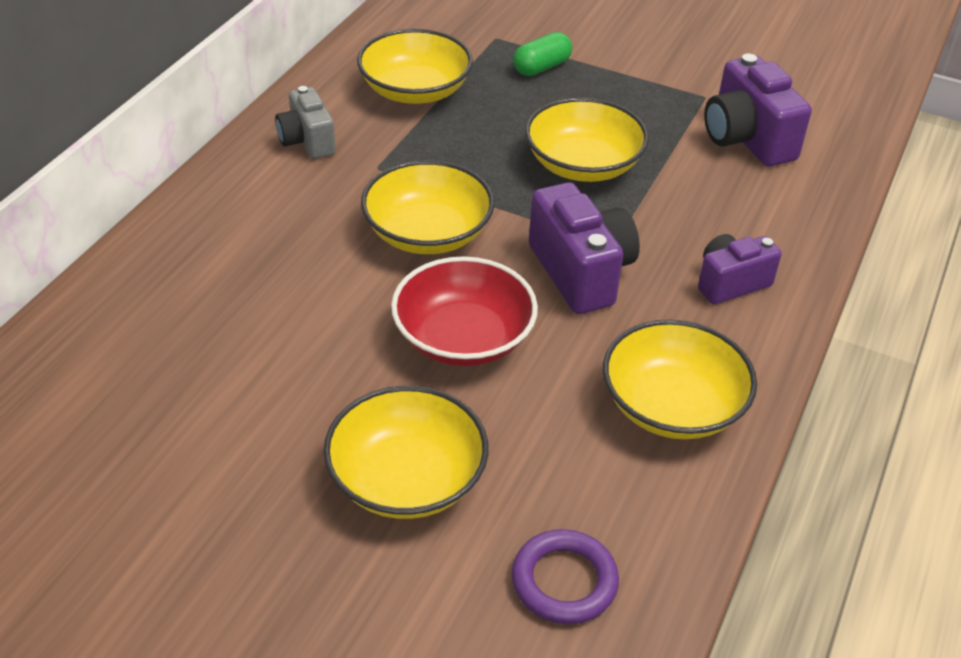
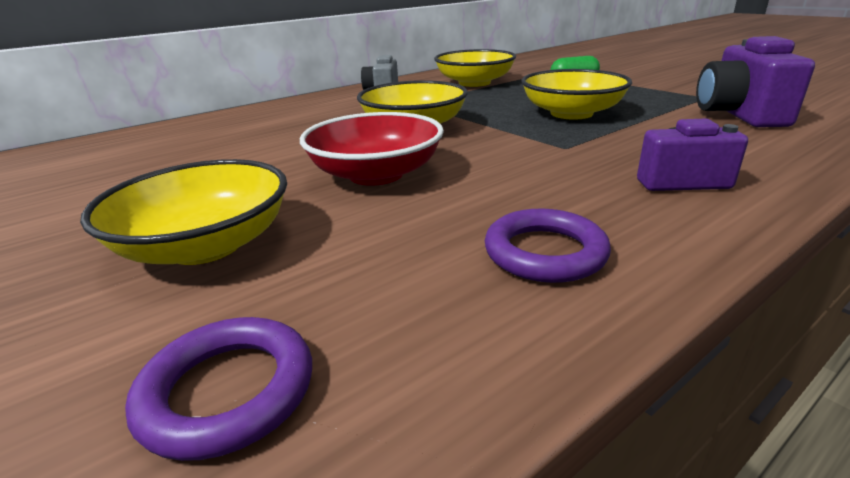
camera: 30 degrees right, 15 degrees down
(581, 272) = (520, 157): purple camera -> none
(672, 406) = (545, 252): yellow bowl -> purple ring

